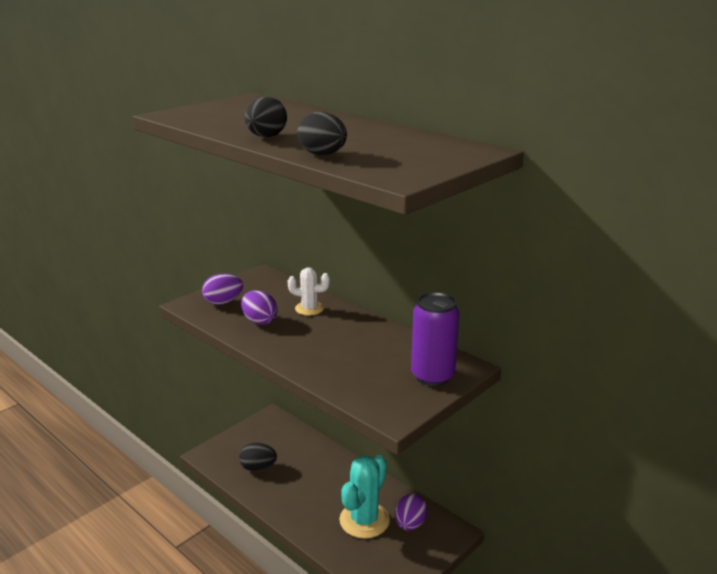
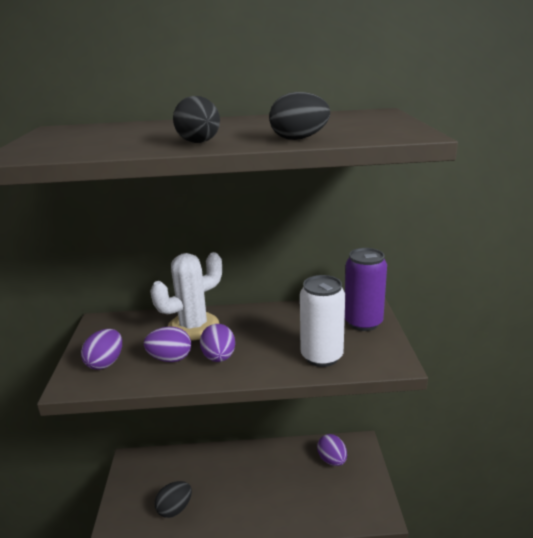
camera: 45 degrees left, 0 degrees up
(287, 338) = (219, 357): none -> purple egg
(309, 308) = (193, 326): white cactus -> white cactus, size x1.74
(351, 378) = (321, 356): none -> white can
(364, 520) = (303, 482): turquoise cactus -> none

